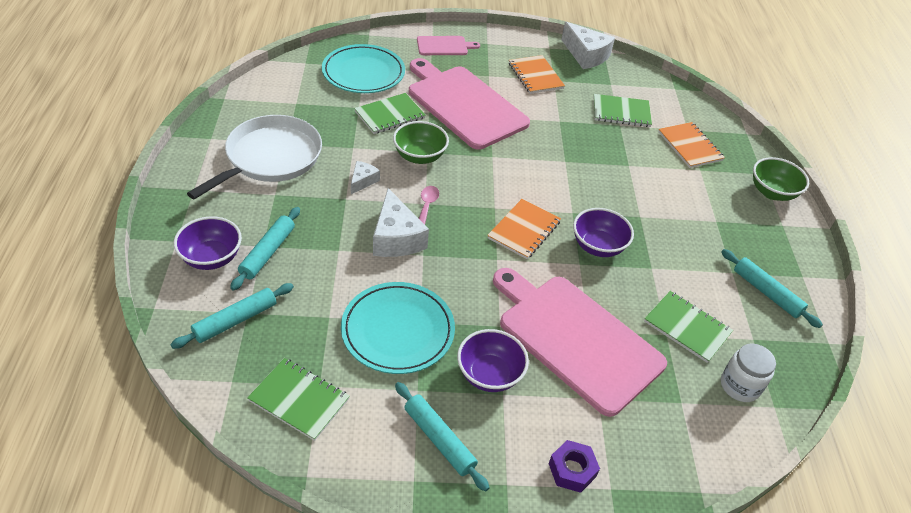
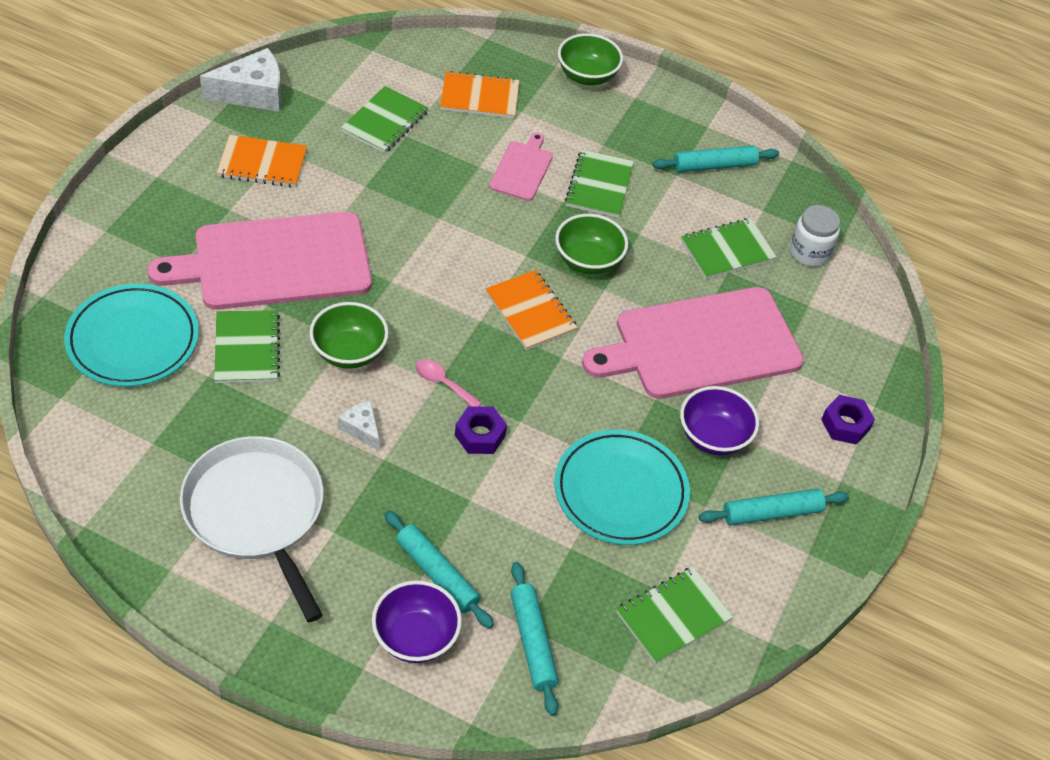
camera: 65 degrees left, 5 degrees up
(396, 238) = (480, 435): white cheese -> purple nut
(444, 46) = (131, 225): pink cutting board -> pink cutting board (522, 169)
(598, 246) = (588, 261): purple bowl -> green bowl
(675, 231) = (599, 185): none -> green notebook

